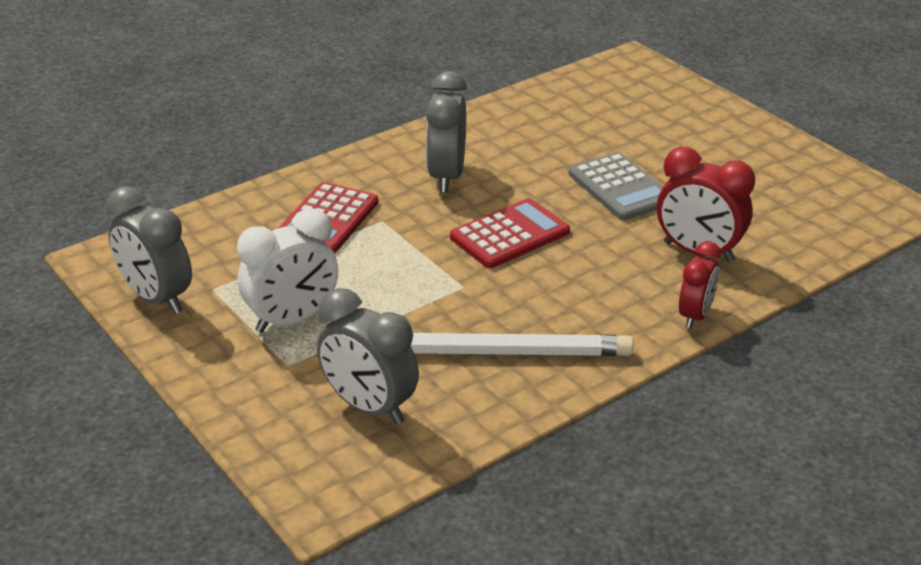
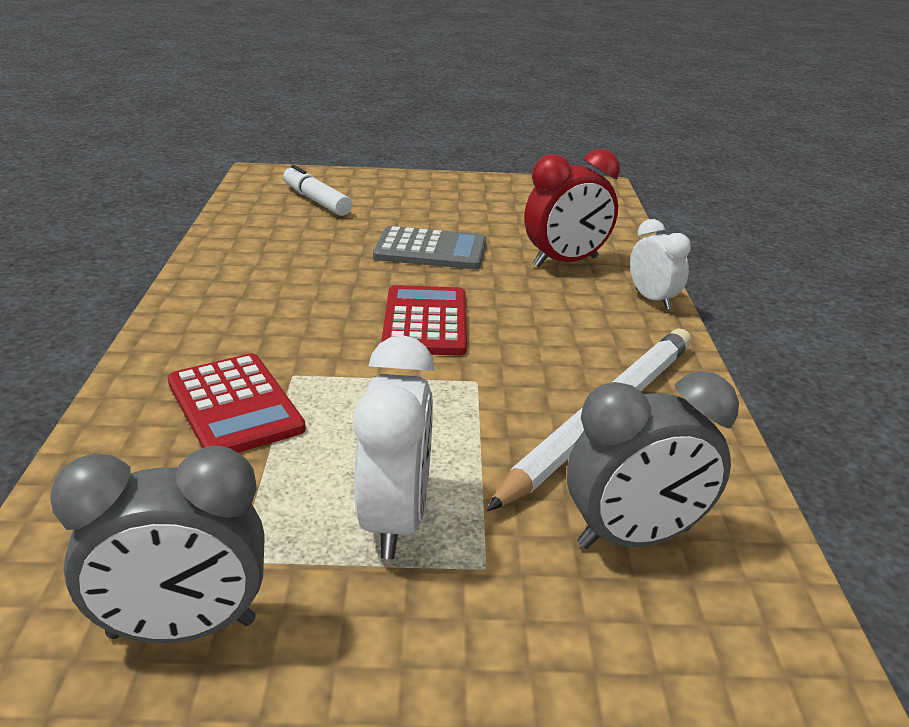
camera: 55 degrees left, 5 degrees down
(446, 176) = (279, 309): grey clock -> none
(624, 105) = (316, 200): none -> white marker
(695, 316) = (652, 299): red clock -> white clock

